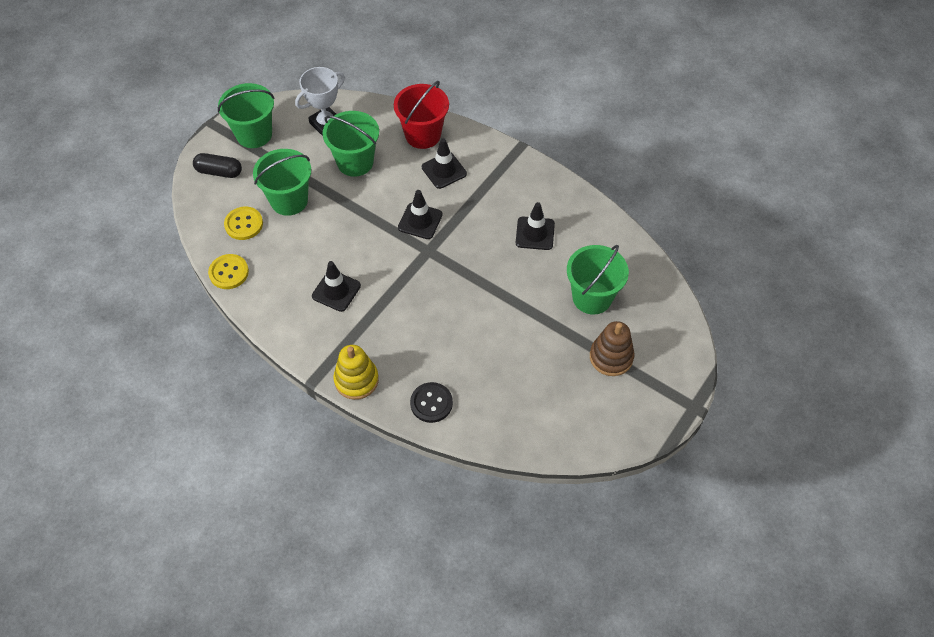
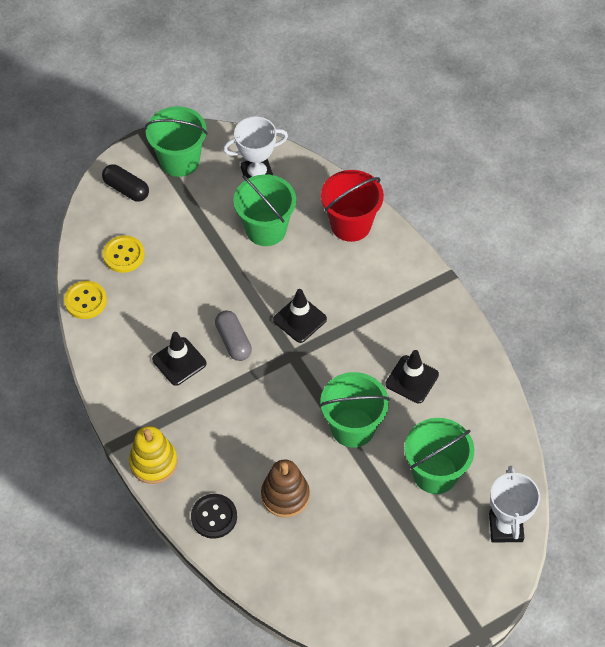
camera: 25 degrees right, 0 degrees up
(289, 200) = (180, 246): green bucket -> green bucket (353, 427)
(374, 258) = (233, 341): none -> grey capsule
(444, 170) = (352, 273): black traffic cone -> none
(611, 357) = (420, 545): brown stacking toy -> brown stacking toy (285, 495)
(668, 317) = (505, 527): none -> white trophy

